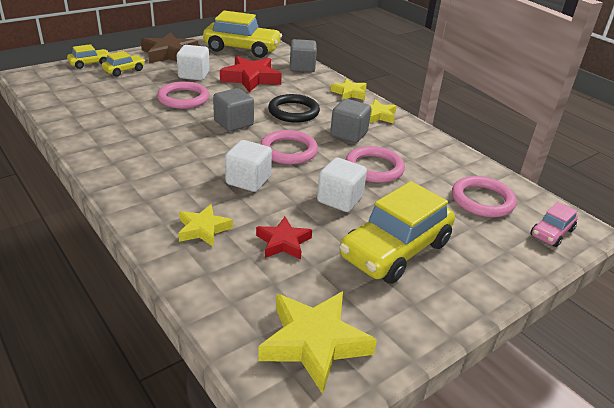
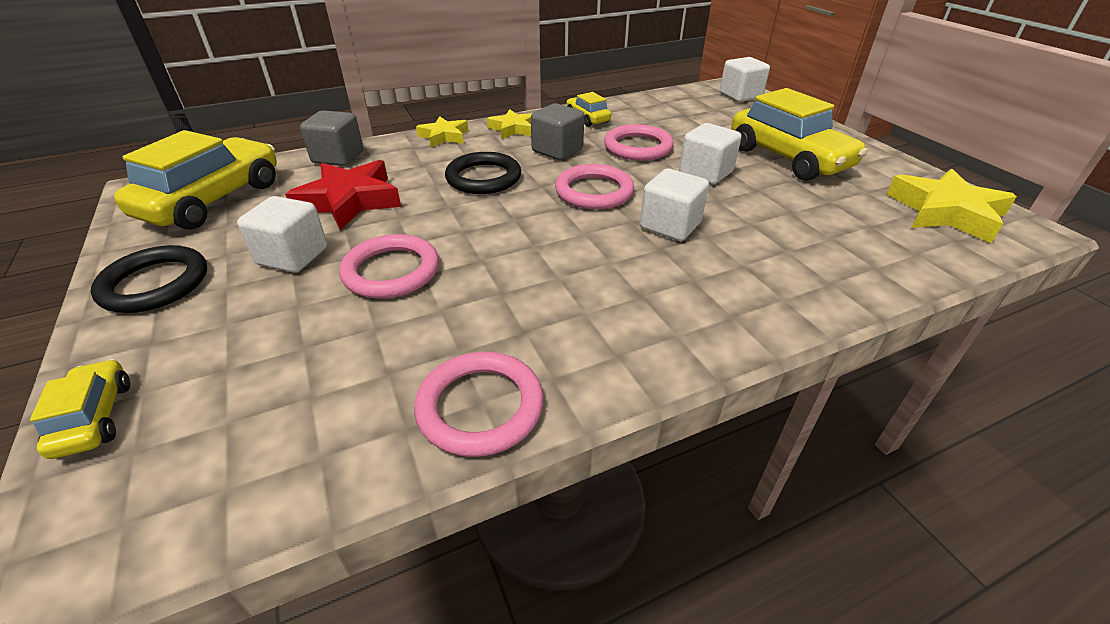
camera: 75 degrees left, 5 degrees up
(124, 70) = (195, 351): yellow car -> yellow car (587, 118)
(169, 54) = (155, 284): brown star -> black ring
(203, 229) = (790, 266): yellow star -> none
(233, 123) = (505, 226): grey cube -> none
(283, 242) = (798, 213): red star -> none
(482, 200) = (695, 110): pink ring -> pink ring (480, 407)
(551, 233) = (740, 96): pink car -> white cube

